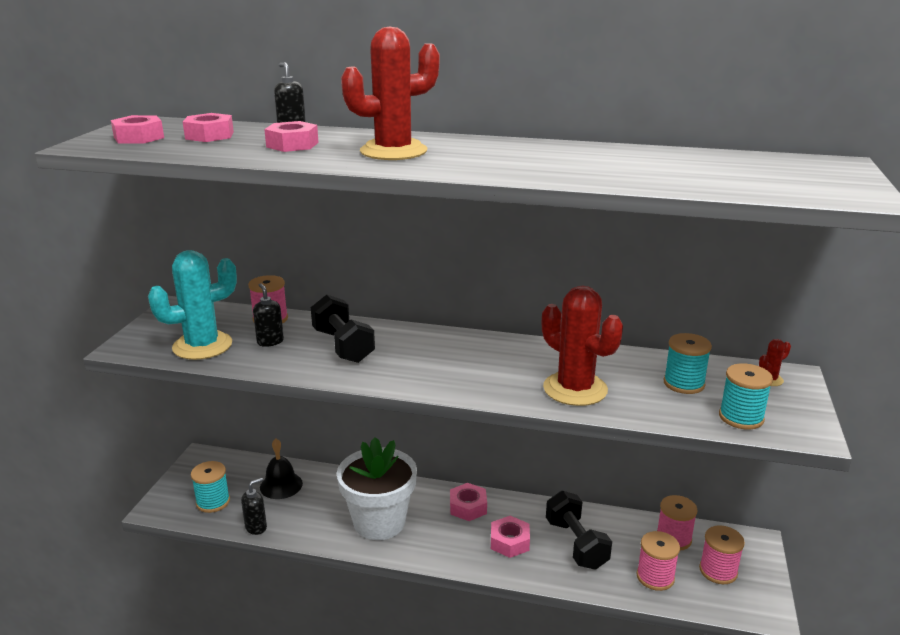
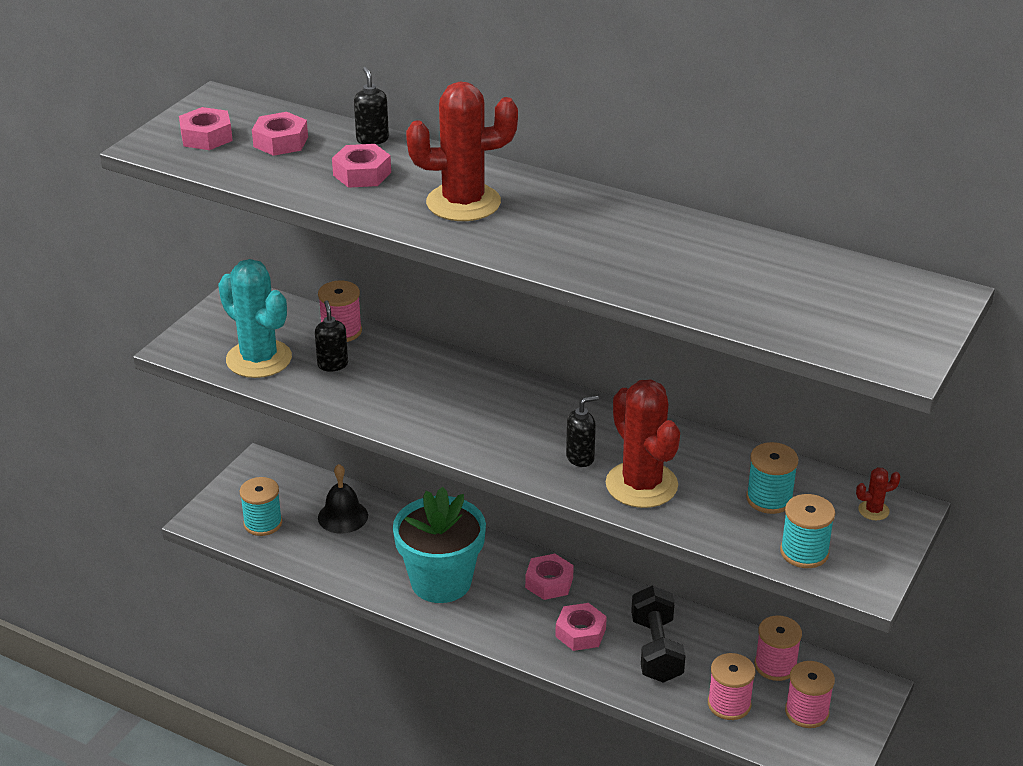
camera: 15 degrees right, 10 degrees up
(202, 346) = (259, 359): turquoise cactus -> turquoise cactus turned 60 degrees clockwise
(256, 527) = (303, 562): black soap dispenser -> black soap dispenser (580, 458)
(343, 346) = (410, 384): black dumbbell -> none
(379, 522) = (441, 582): white flower pot -> turquoise flower pot

